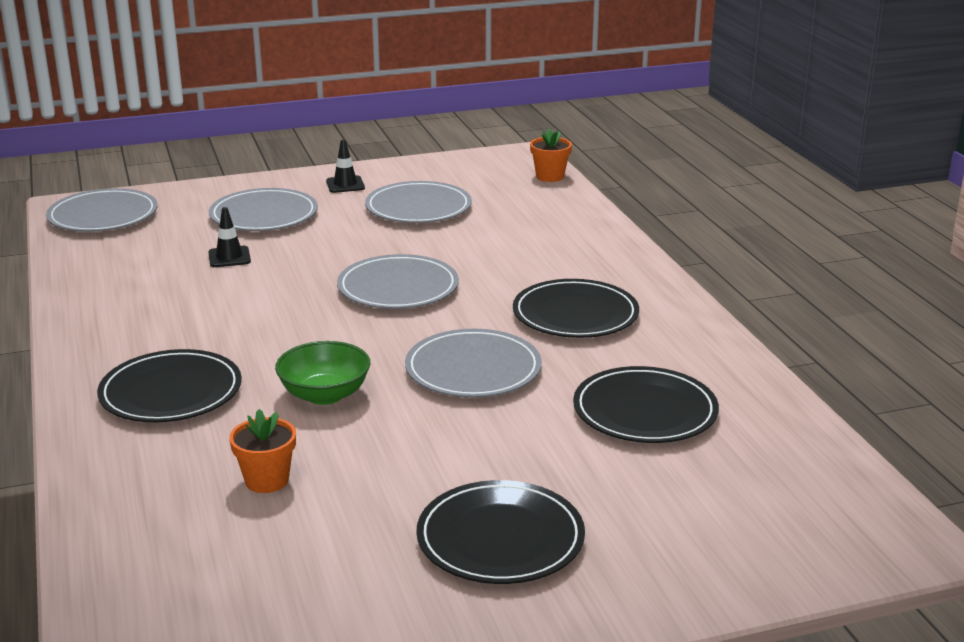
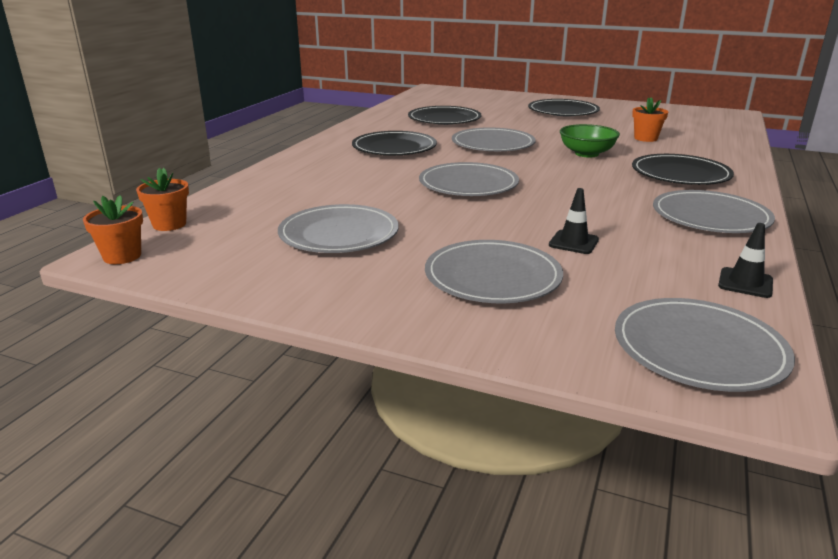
camera: 140 degrees left, 0 degrees up
(115, 326) = (710, 217): none -> grey plate
(345, 185) = (352, 286): black traffic cone -> black traffic cone (745, 283)
(519, 156) = (122, 256): none -> orange flower pot

